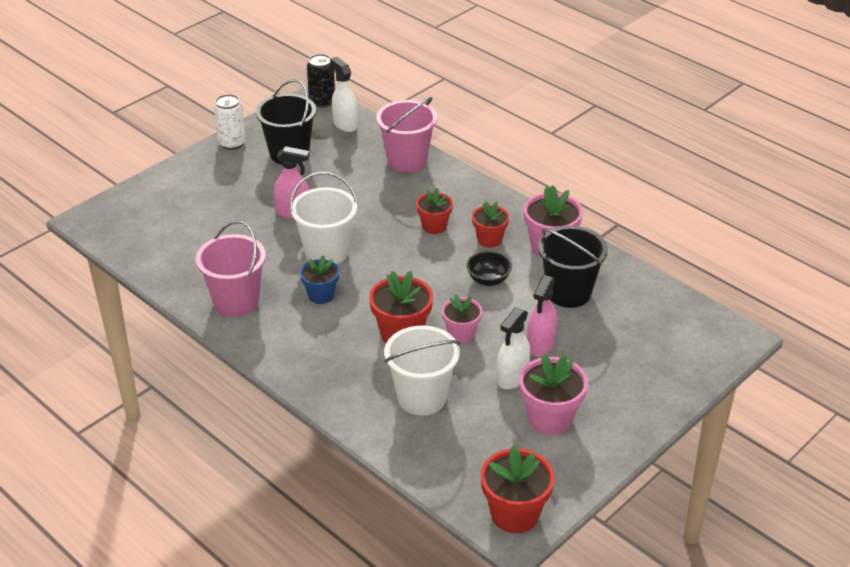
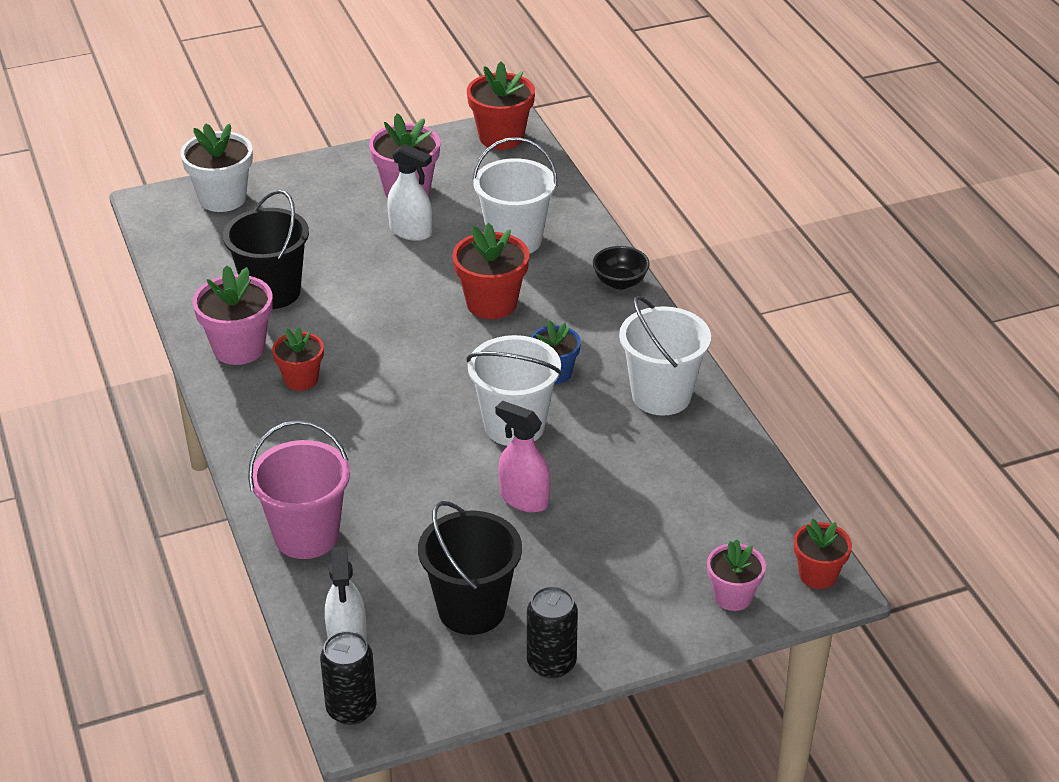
camera: 155 degrees left, 0 degrees up
(232, 143) = (551, 663): white can -> black can
(236, 302) = (661, 395): pink bucket -> white bucket
(434, 226) = (353, 418): red flower pot -> red flower pot (818, 575)
(461, 334) = (427, 285): pink flower pot -> pink flower pot (733, 596)
(488, 280) = (347, 332): black bowl -> black bowl (620, 282)
(512, 377) = (411, 231): white spray bottle -> white spray bottle turned 60 degrees clockwise
(540, 345) = (354, 251): pink spray bottle -> none
(689, 359) = (222, 198): none -> white flower pot

